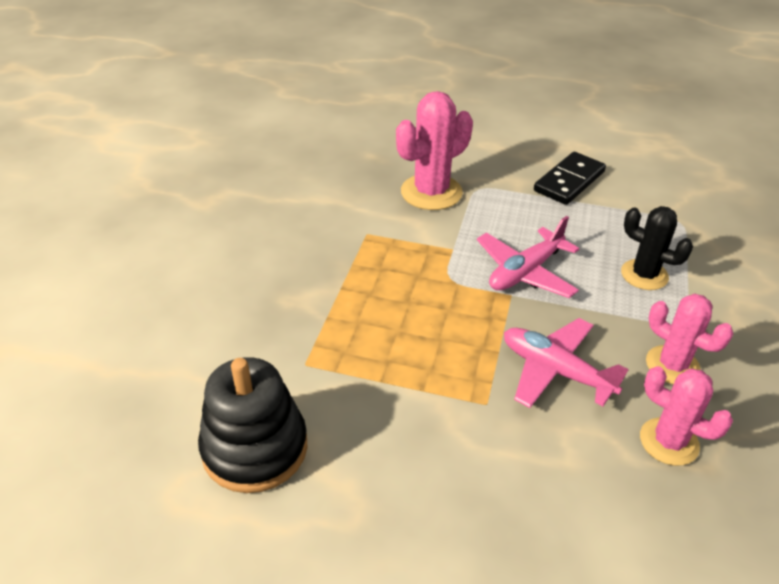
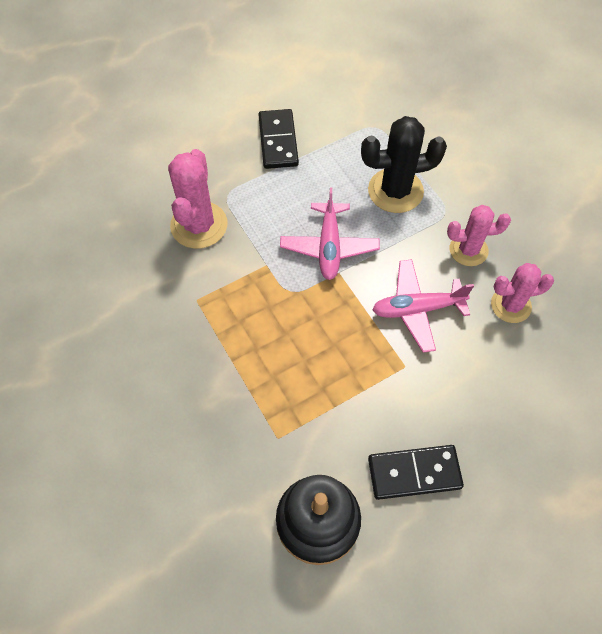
camera: 45 degrees left, 20 degrees up
(386, 490) = (414, 473): none -> black domino
(644, 275) = (395, 191): black cactus -> black cactus, size x1.50

